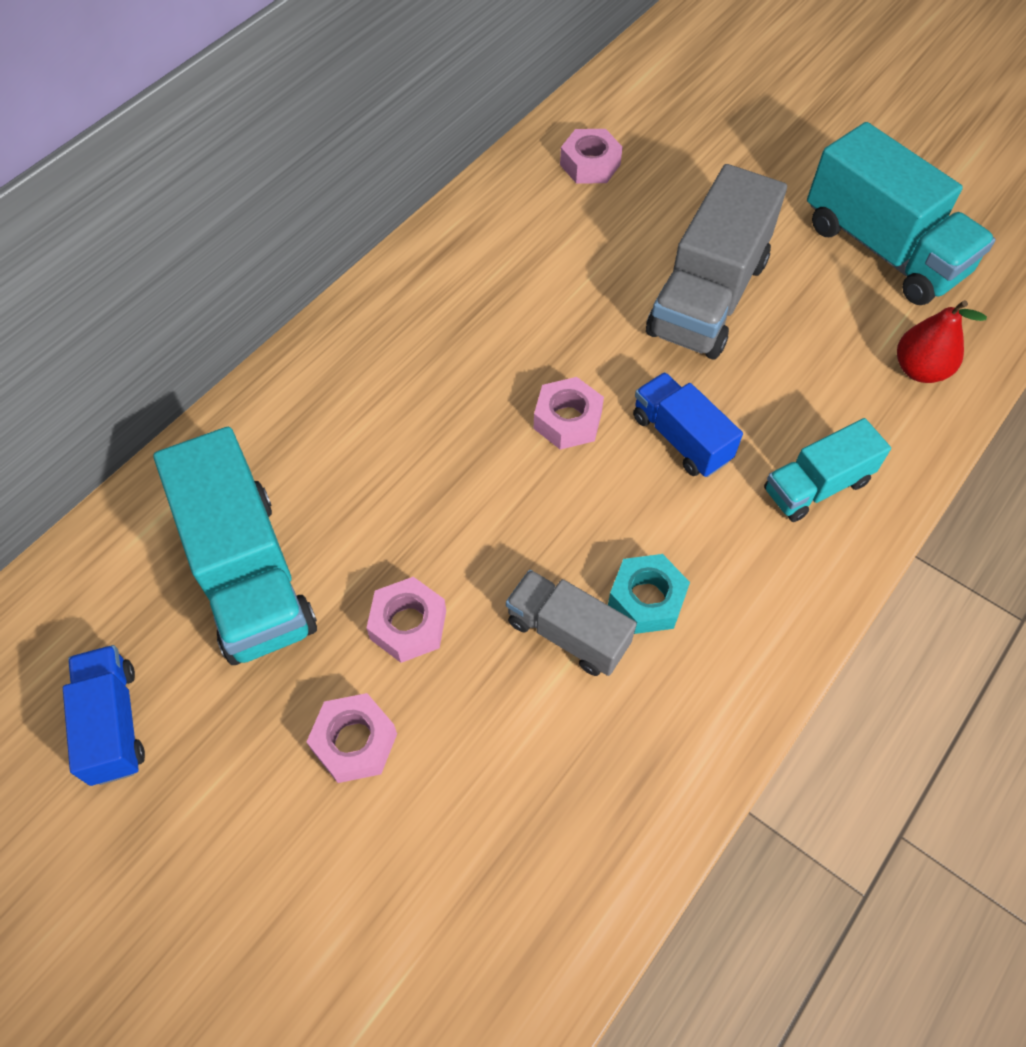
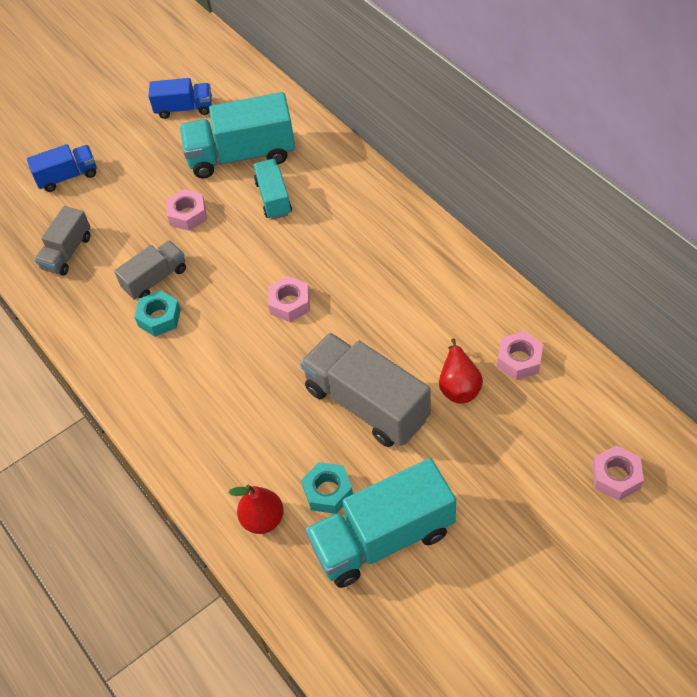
camera: 110 degrees right, 5 degrees down
(354, 742) = (137, 189): pink nut -> pink nut (616, 477)
(541, 826) = (67, 252): none -> grey truck
(646, 213) = (459, 385): none -> red pear
(681, 438) = (256, 359): blue truck -> blue truck (67, 176)
(816, 486) = (196, 423): turquoise truck -> turquoise truck (273, 198)
(849, 312) = (328, 491): none -> turquoise nut

